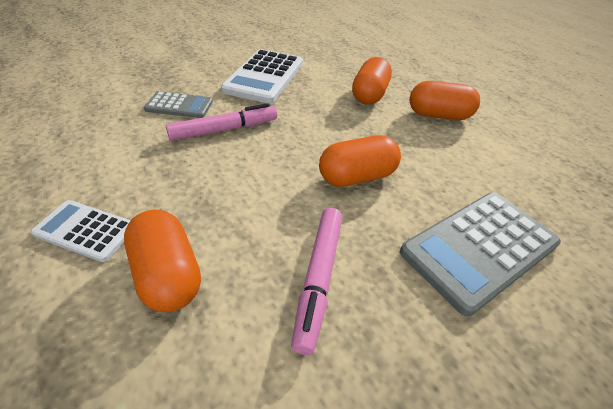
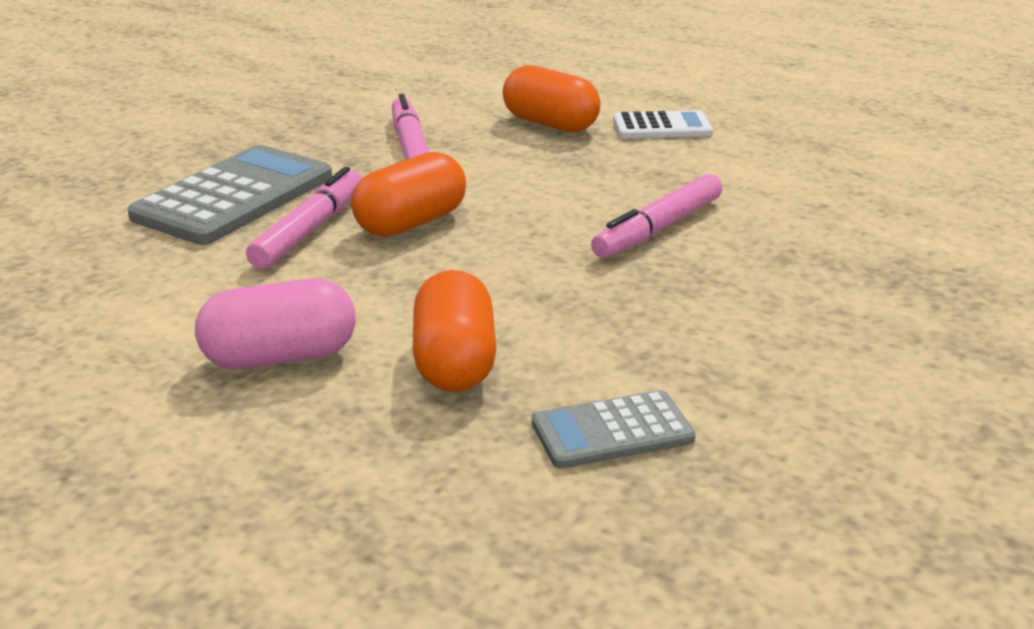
camera: 160 degrees right, 15 degrees down
(179, 106) = (778, 241): grey calculator -> grey calculator (612, 431)
(264, 77) = (721, 339): white calculator -> none
(422, 191) = (309, 230): none -> pink marker
(438, 115) = (280, 357): orange capsule -> pink capsule

